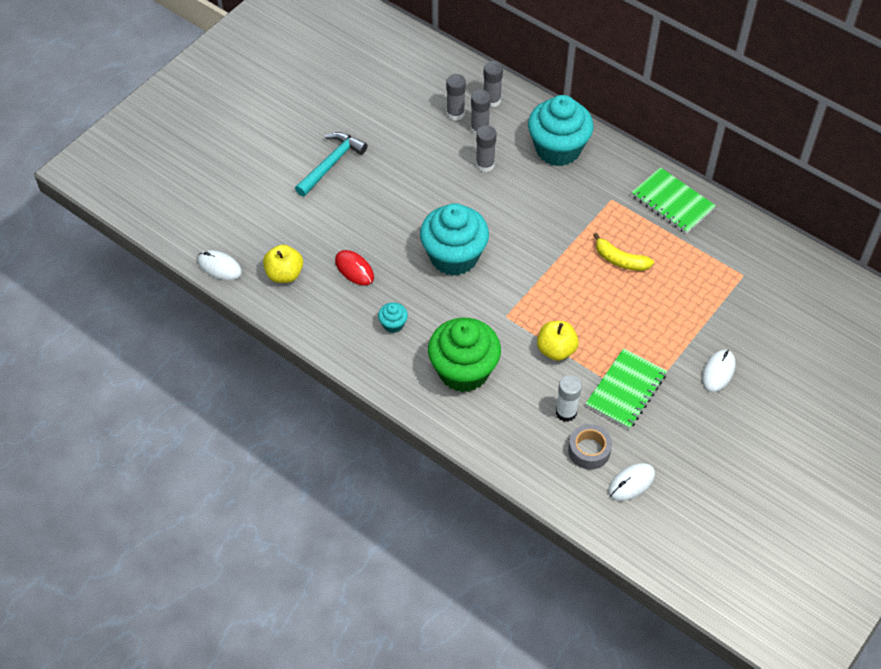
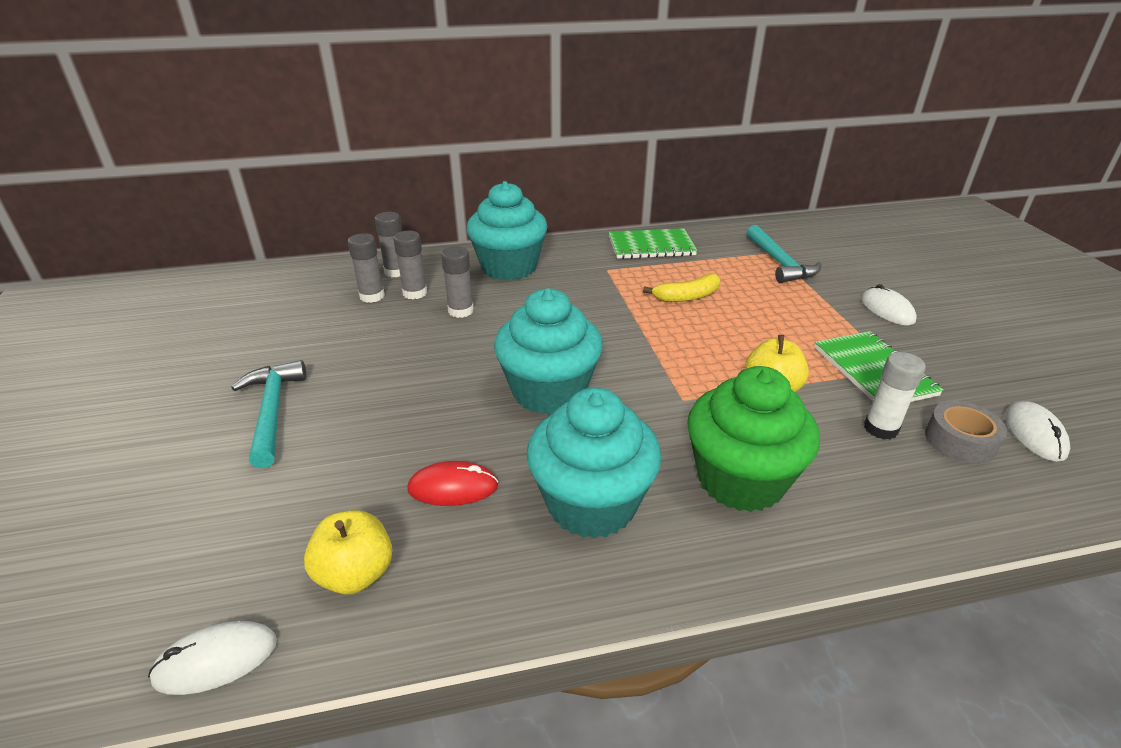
camera: 50 degrees left, 20 degrees down
(393, 324) = (591, 504): turquoise cupcake -> turquoise cupcake, size x2.37
(728, 285) = (779, 263): none -> turquoise hammer

